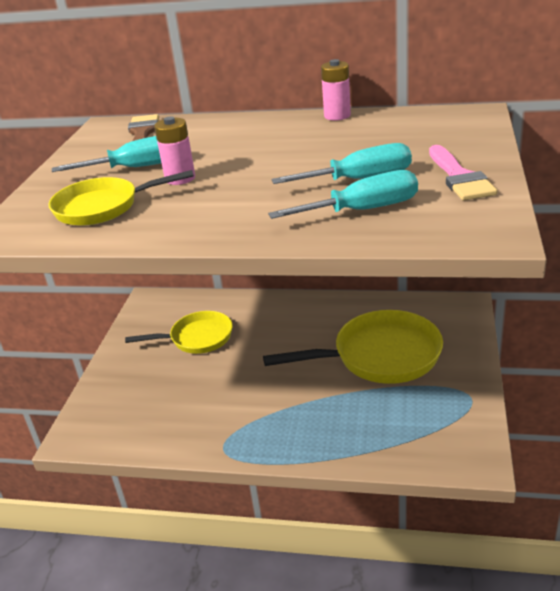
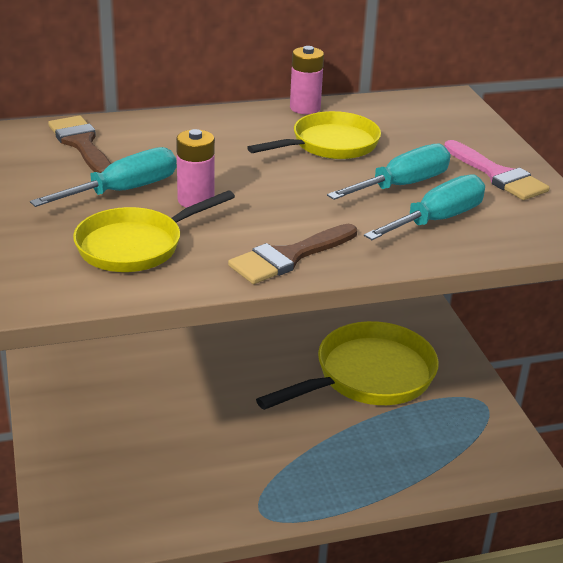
camera: 30 degrees left, 0 degrees up
(197, 338) = (141, 392): yellow pan -> yellow pan (330, 145)
(205, 227) = (288, 257): none -> brown brush

